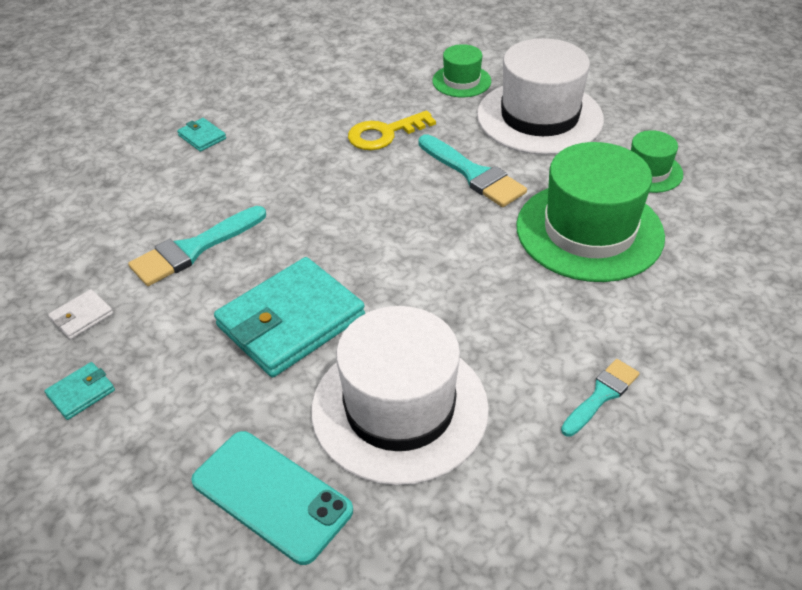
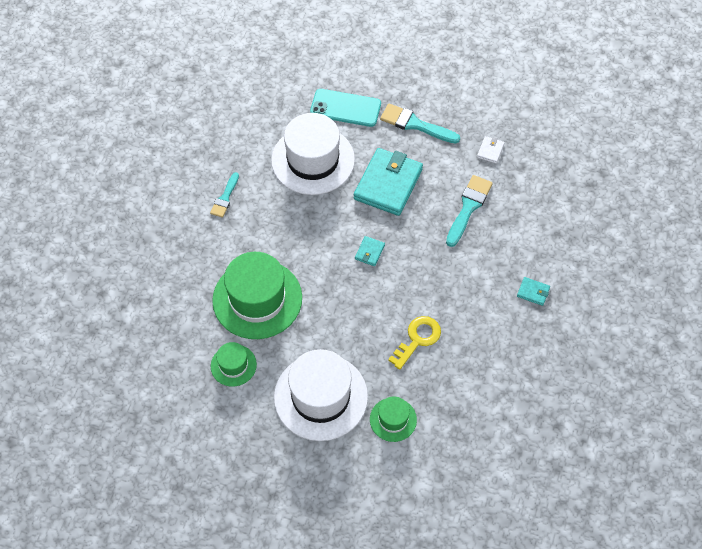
camera: 155 degrees right, 15 degrees up
(81, 393) = (456, 118): turquoise wallet -> turquoise wallet (369, 252)
(473, 174) = (342, 322): turquoise brush -> turquoise brush (415, 124)

